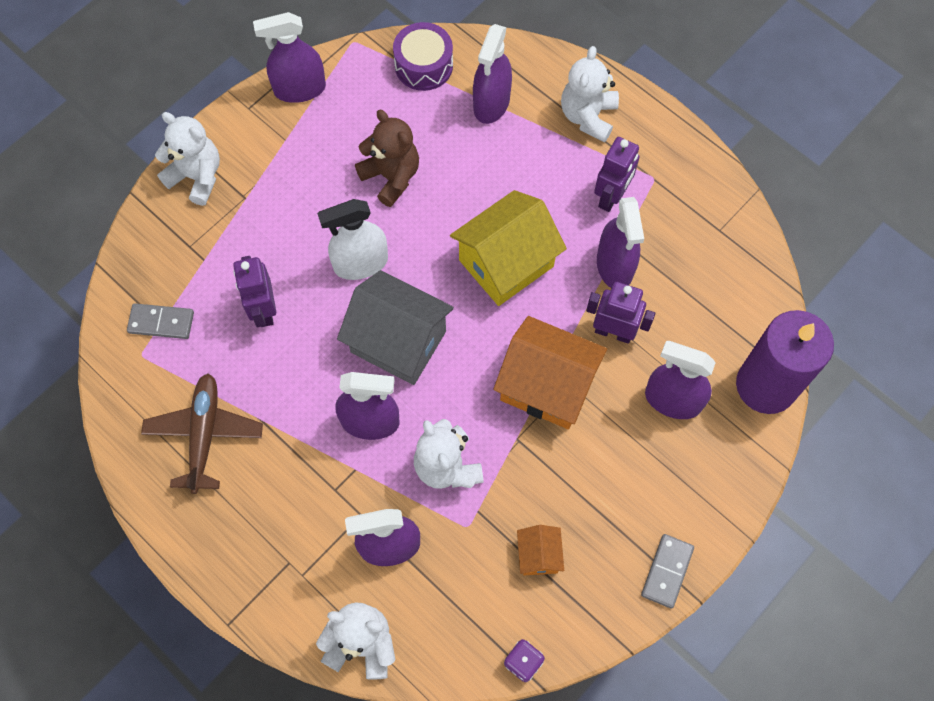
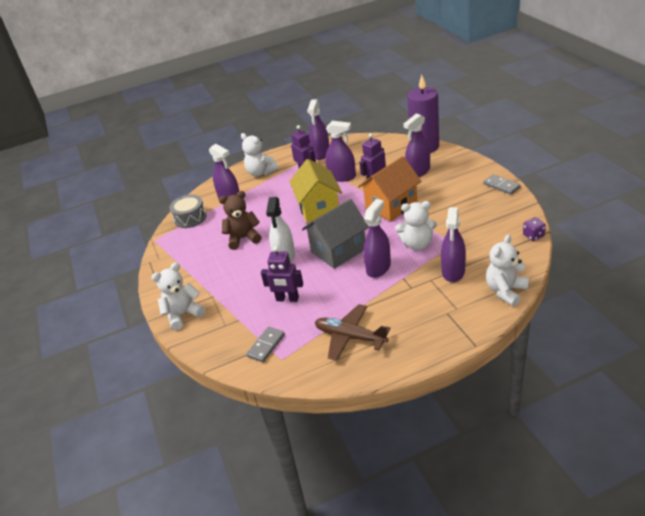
camera: 60 degrees left, 30 degrees down
(299, 89) = (164, 264): purple spray bottle -> purple spray bottle (321, 153)
(423, 65) = (190, 218): purple drum -> grey drum
(538, 555) = (478, 222): orange house -> none

